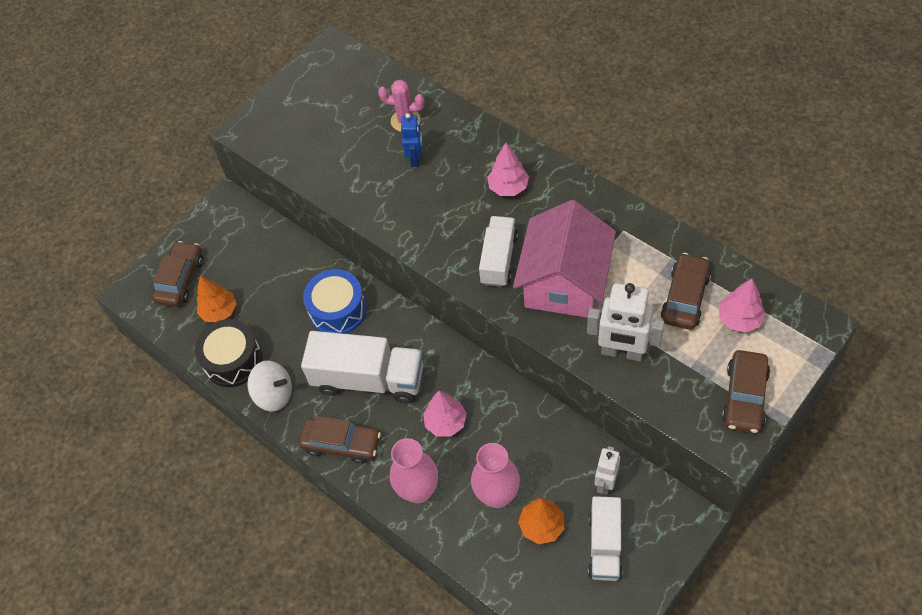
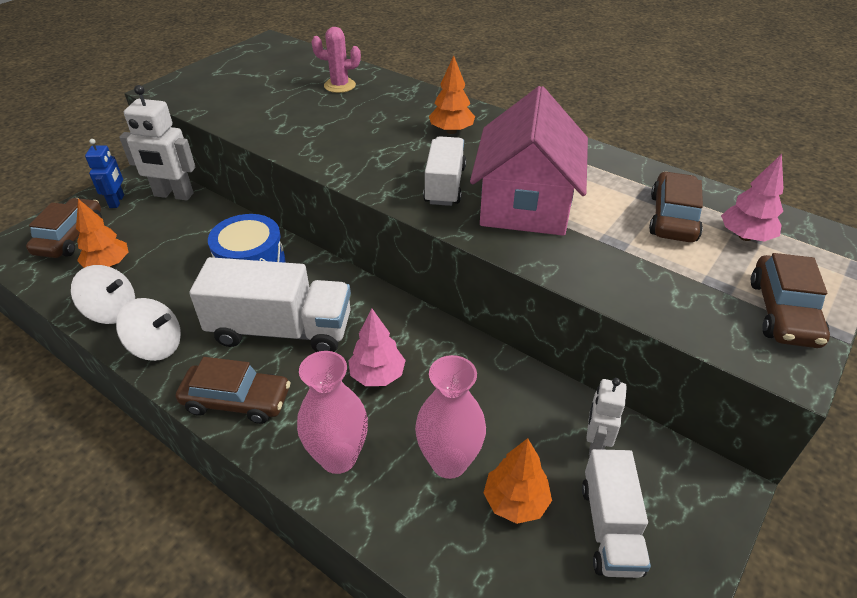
camera: 10 degrees left, 15 degrees down
(233, 360) = (112, 311): black drum -> white spinning top
(416, 158) = (349, 110): blue robot -> blue robot (117, 201)
(508, 187) = (451, 131): pink tree -> orange tree
(622, 352) = (609, 267): white robot -> white robot (173, 195)

